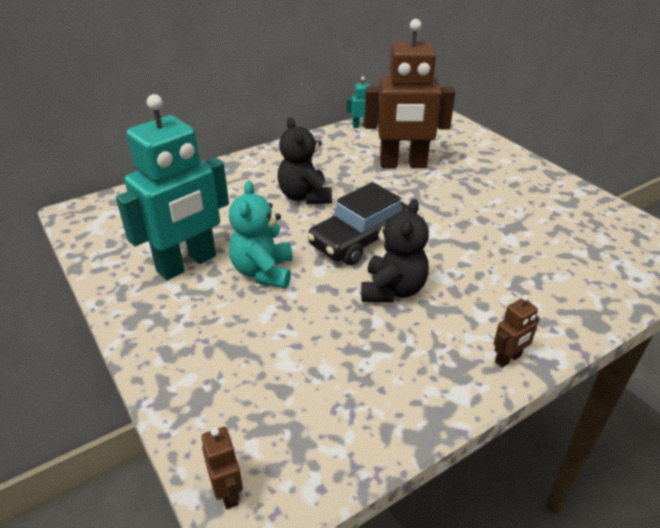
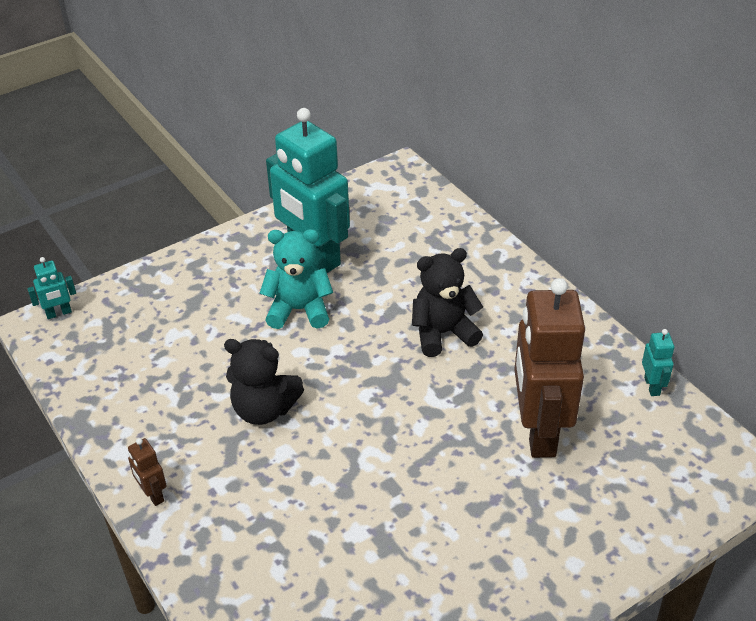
camera: 90 degrees right, 5 degrees up
(228, 492) = (59, 313): brown robot -> turquoise robot
(360, 240) = (354, 384): black car -> none

